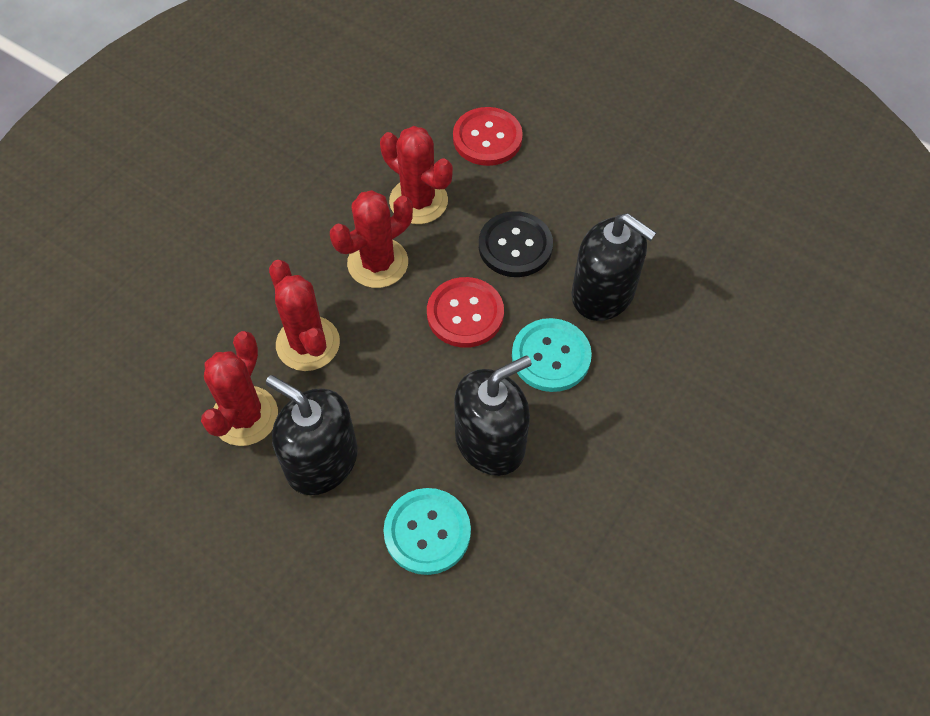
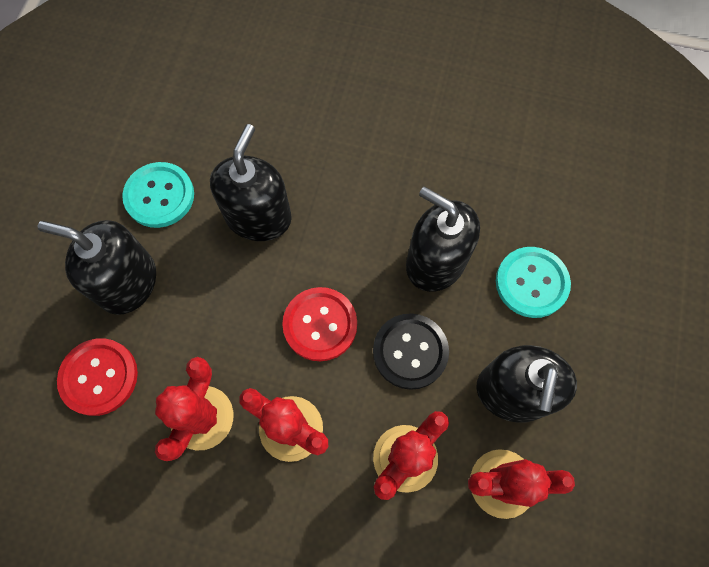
camera: 110 degrees left, 10 degrees up
(515, 246) = (230, 305): black button -> black button (410, 351)
(551, 356) = (337, 240): turquoise button -> turquoise button (159, 196)
(570, 174) = (128, 282): none -> black soap dispenser

